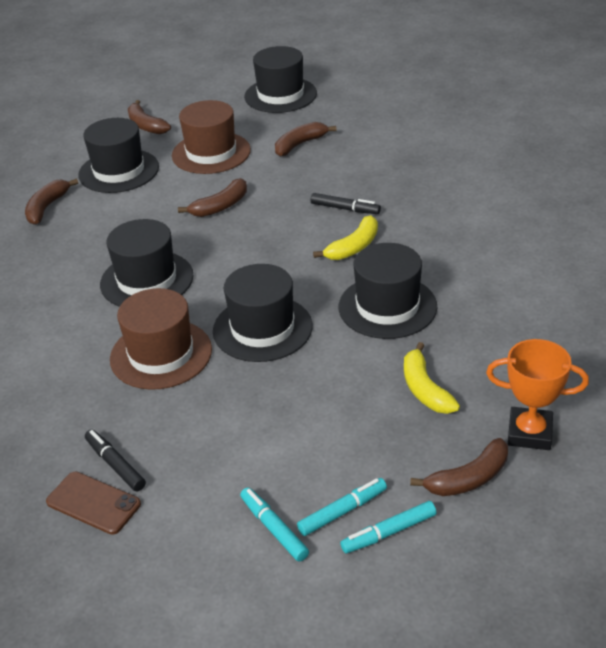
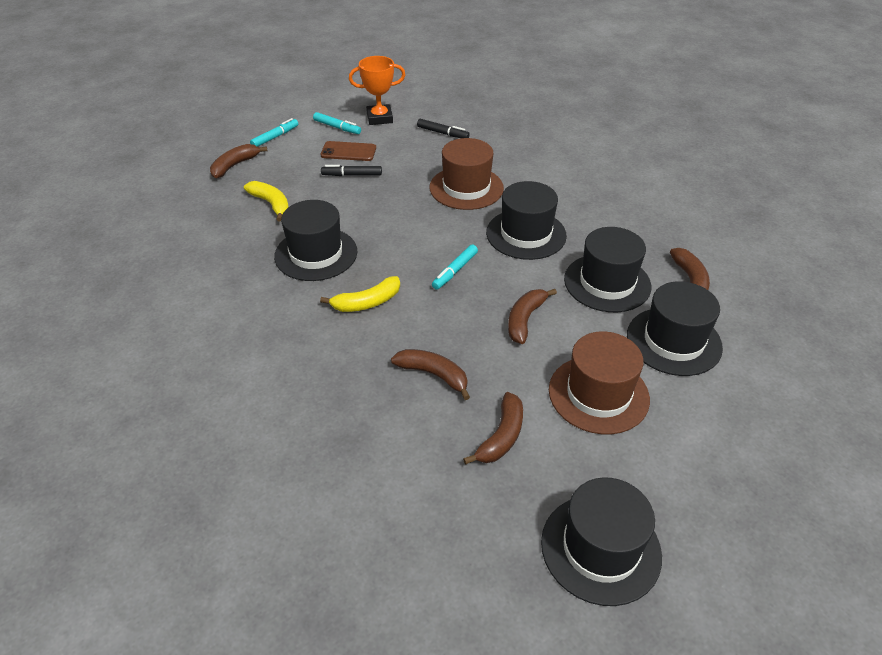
camera: 155 degrees right, 5 degrees up
(93, 503) = (439, 118): brown phone -> brown phone (348, 152)
(146, 125) = (724, 425): brown banana -> brown banana (433, 375)
(262, 328) = (406, 218): black hat -> black hat (607, 283)
(342, 511) = (303, 140): turquoise marker -> turquoise marker (455, 271)
(345, 209) = (395, 346): black marker -> black marker (352, 175)
(353, 247) = (367, 302): yellow banana -> yellow banana turned 135 degrees counterclockwise
(529, 433) = (197, 194): orange trophy -> orange trophy (379, 118)

